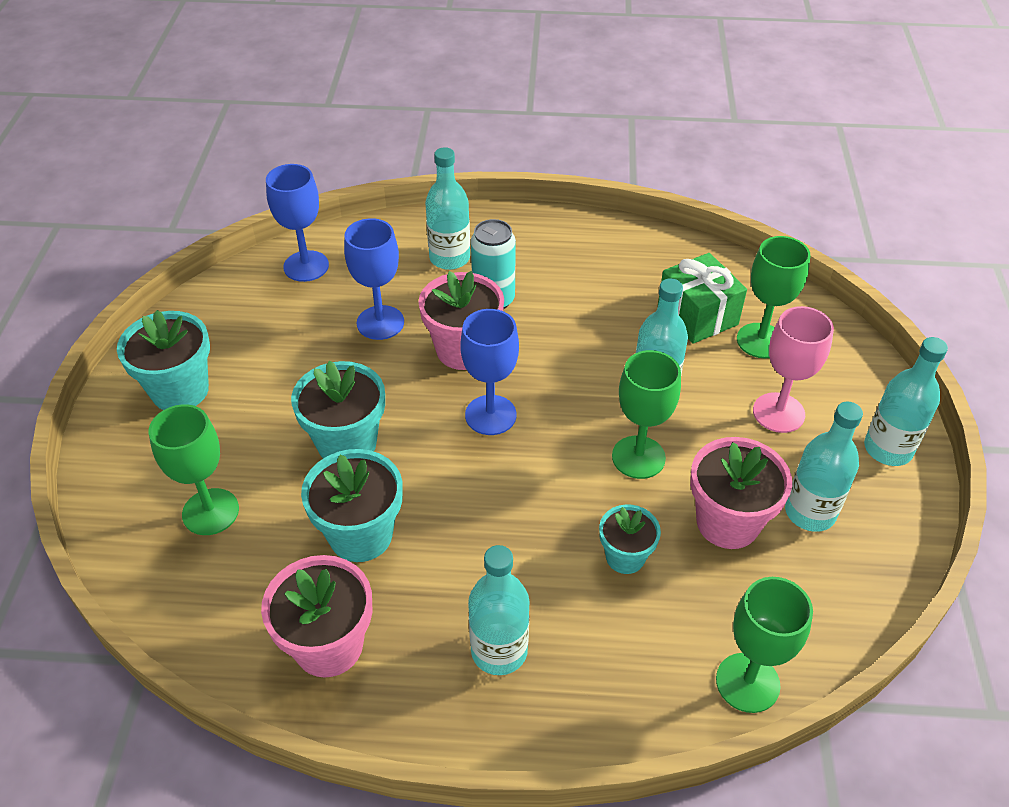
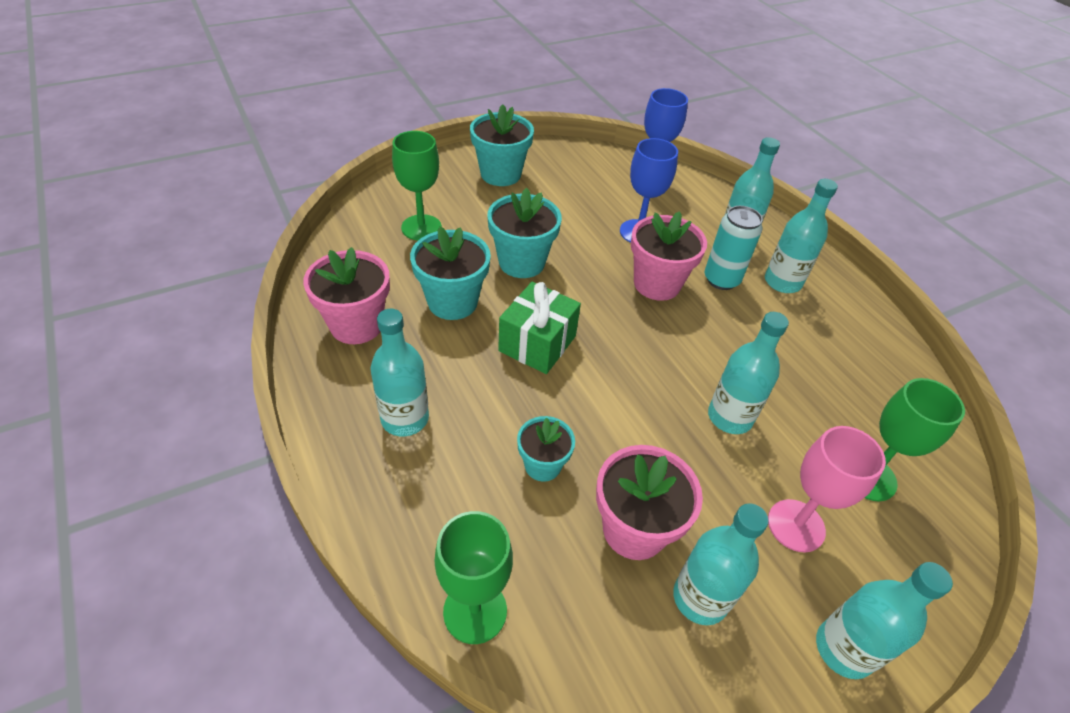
camera: 55 degrees right, 0 degrees up
(490, 415) = (610, 324): blue goblet -> none
(528, 260) = (782, 282): none -> turquoise bottle
(638, 457) = (650, 434): green goblet -> none
(697, 315) = (846, 416): green gift -> green gift (537, 343)

